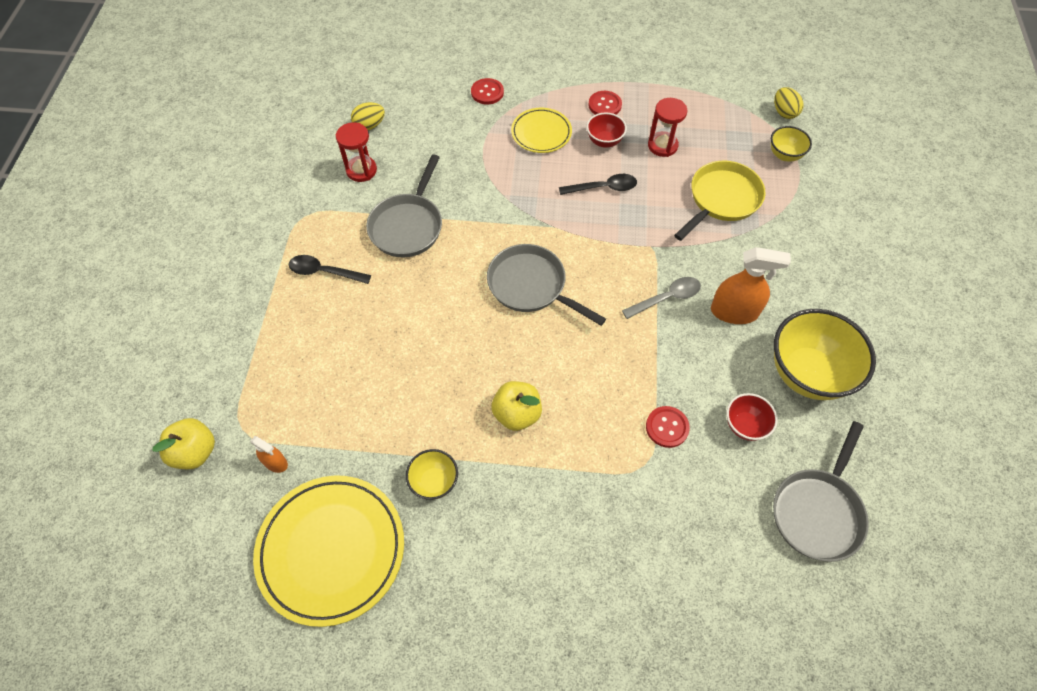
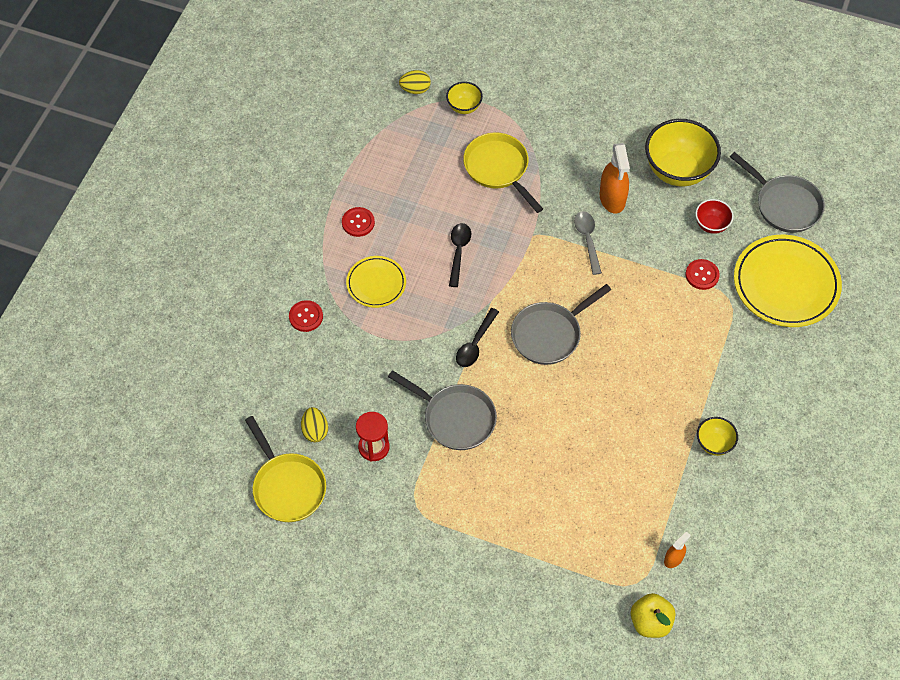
camera: 75 degrees left, 0 degrees up
(309, 120) = (287, 486): none -> yellow pan
(324, 272) = (489, 497): black spoon -> black spoon (475, 343)
(331, 550) = (755, 525): yellow plate -> yellow plate (785, 284)
(517, 414) = (668, 373): yellow apple -> none
(604, 141) = (403, 236): red bowl -> none
(662, 146) = (424, 192): red hourglass -> none
(734, 312) = (612, 198): orange spray bottle -> orange spray bottle turned 150 degrees clockwise

